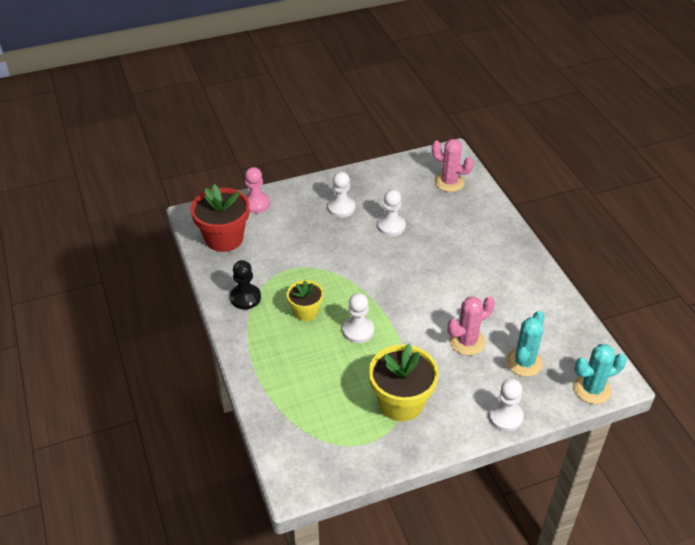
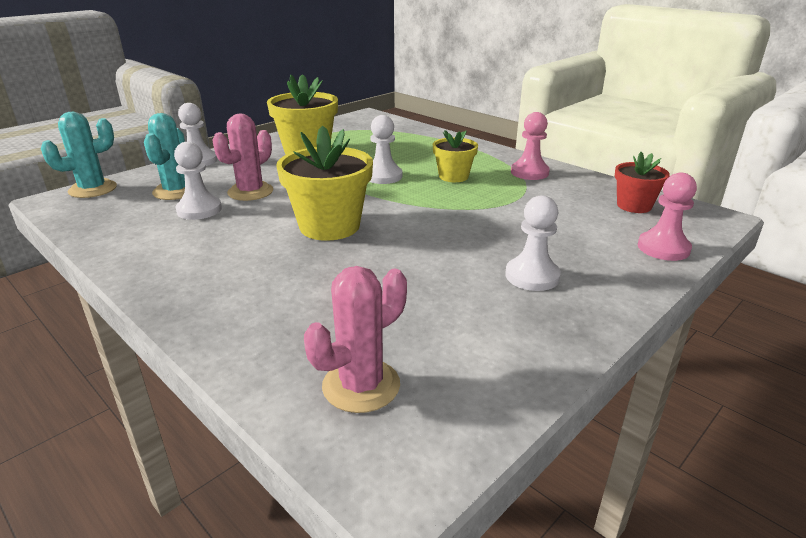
camera: 155 degrees right, 15 degrees down
(224, 238) = (634, 206): red flower pot -> red flower pot, size x0.59
(245, 298) = (529, 172): black pawn -> pink pawn
(391, 226) = (425, 273): white pawn -> white pawn (199, 210)
(424, 280) = (329, 226): none -> yellow flower pot
(449, 182) = (361, 385): pink cactus -> pink cactus turned 45 degrees counterclockwise

